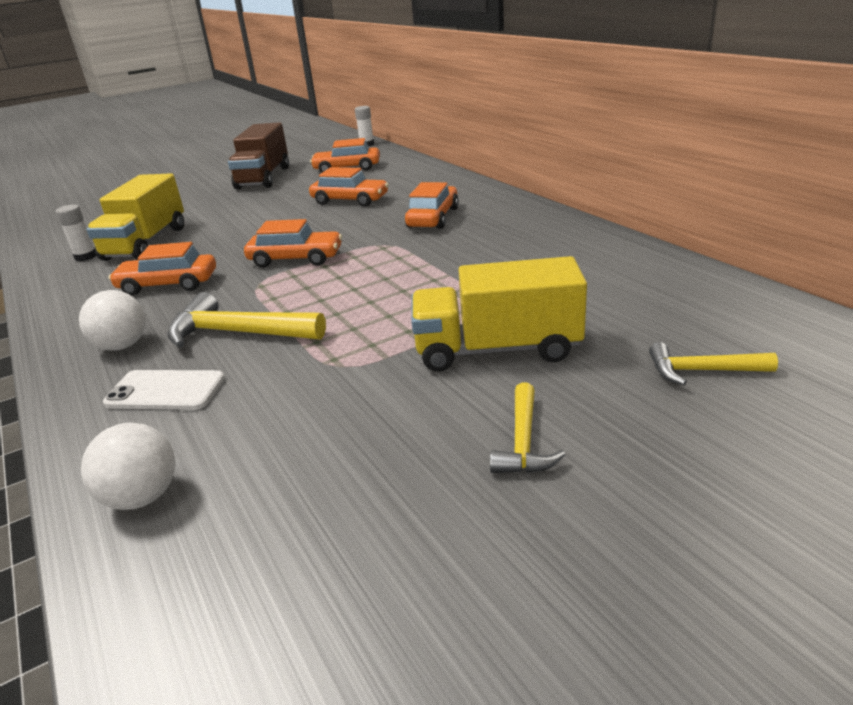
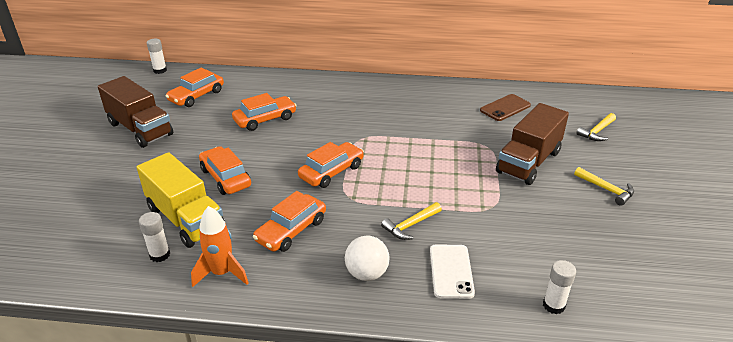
camera: 55 degrees left, 5 degrees up
(75, 287) = (222, 273): none -> orange rocket
(142, 497) = (553, 305): white ball -> white glue stick
(165, 391) = (451, 271): white phone -> white phone turned 45 degrees counterclockwise
(238, 333) = (410, 225): yellow hammer -> yellow hammer, size x0.60
(433, 218) = (349, 110): orange car -> orange car (226, 177)
(497, 349) = (528, 162): yellow truck -> brown truck
(617, 282) = (505, 108): none -> brown phone

